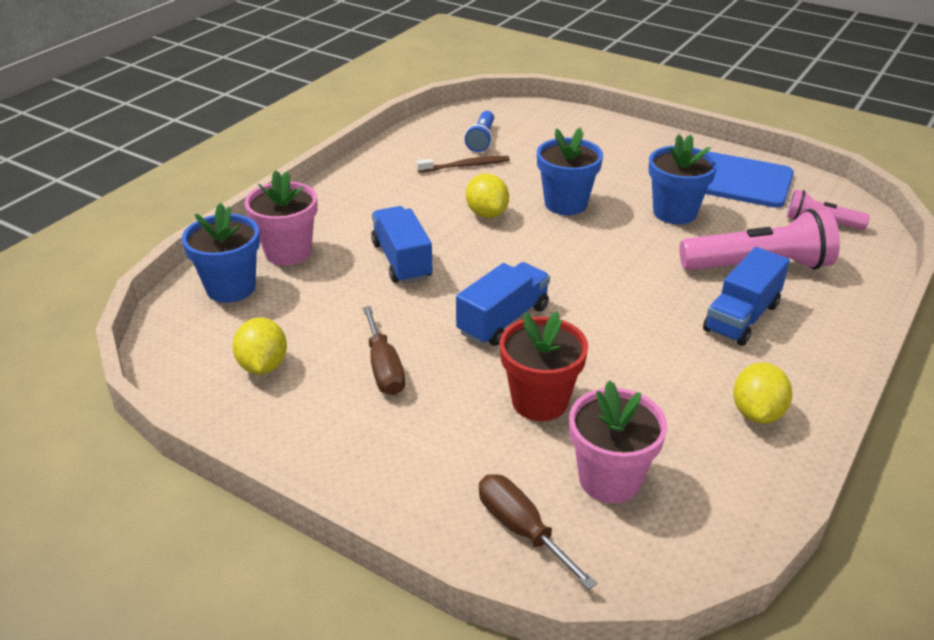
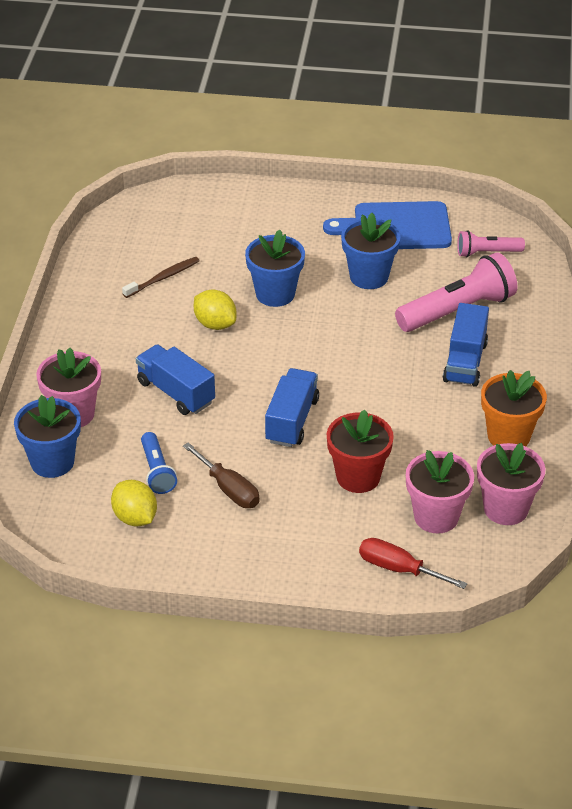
camera: 25 degrees left, 5 degrees up
(481, 139) = (158, 243): blue flashlight -> blue flashlight (157, 471)
(521, 529) = (398, 569): brown screwdriver -> red screwdriver
(709, 500) = (506, 509): none -> pink flower pot
(757, 413) = (508, 436): yellow lemon -> orange flower pot

